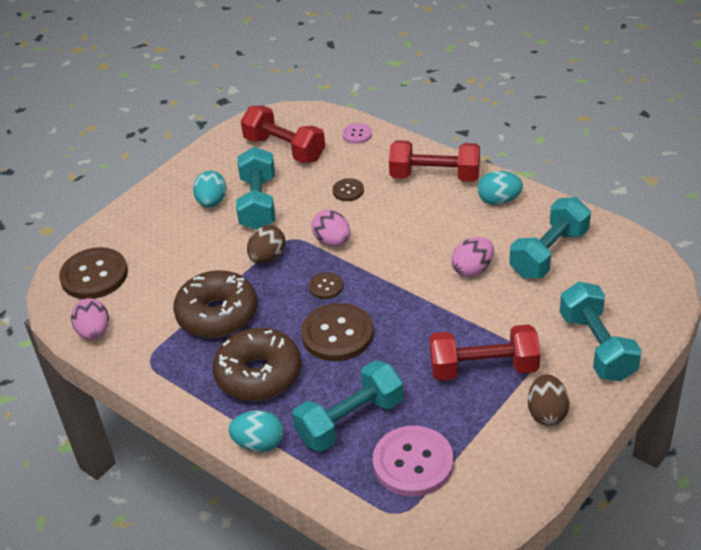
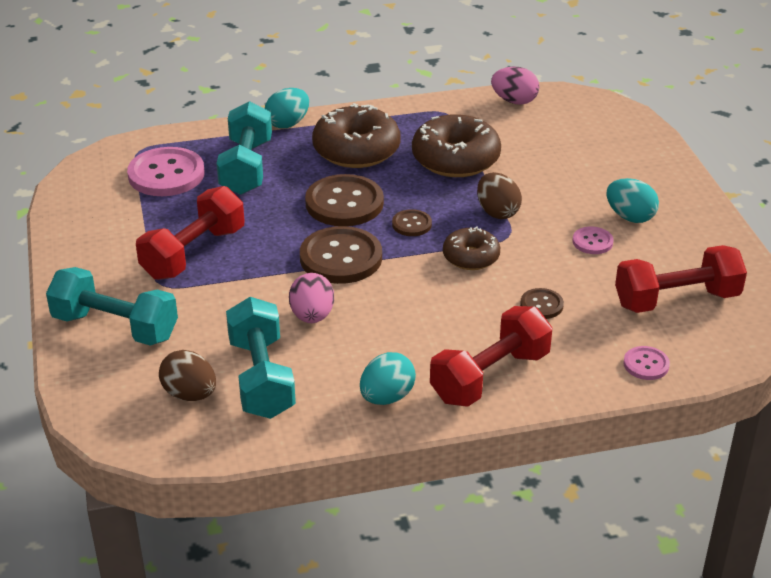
camera: 125 degrees right, 5 degrees down
(94, 275) = (592, 123): brown button -> brown button (341, 258)
(258, 203) = (592, 242): turquoise dumbbell -> pink button
(332, 241) = (471, 257): pink egg -> brown donut
(547, 413) = (103, 257): brown egg -> brown egg (190, 394)

